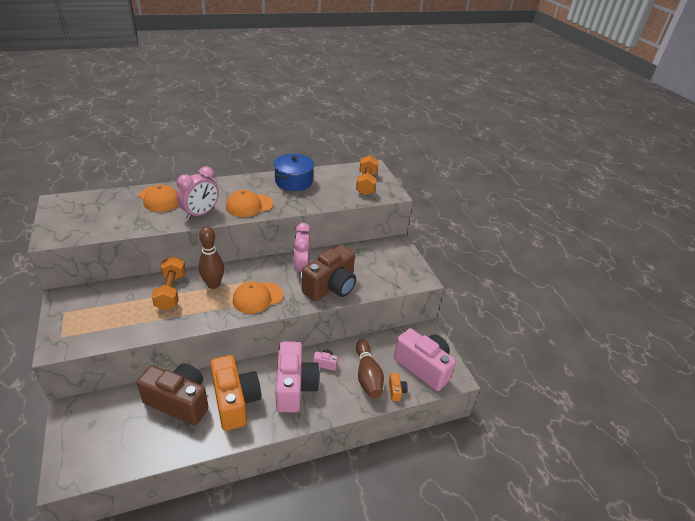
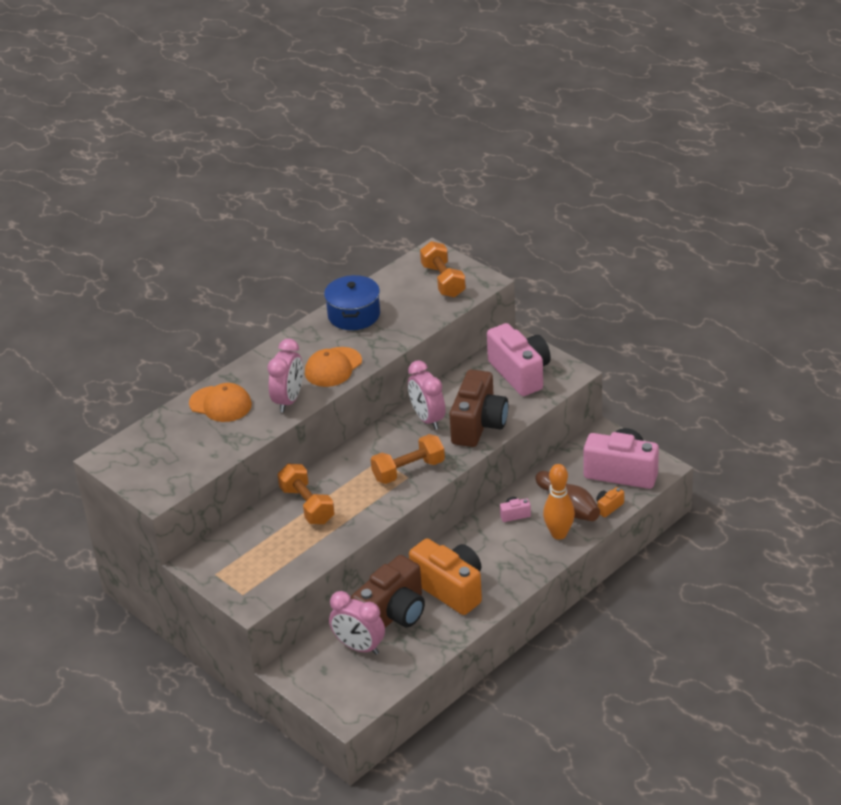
camera: 20 degrees left, 0 degrees up
(132, 417) = (359, 647): none -> pink clock
(179, 402) = (393, 614): brown camera -> brown camera turned 135 degrees clockwise
(213, 284) = (346, 478): brown bowling pin -> none
(257, 298) = (408, 470): orange cap -> orange dumbbell
(294, 387) = (500, 550): pink camera -> pink camera (520, 373)
(345, 395) = (559, 534): none -> orange bowling pin
(396, 391) = (608, 507): orange camera -> orange camera turned 105 degrees counterclockwise

